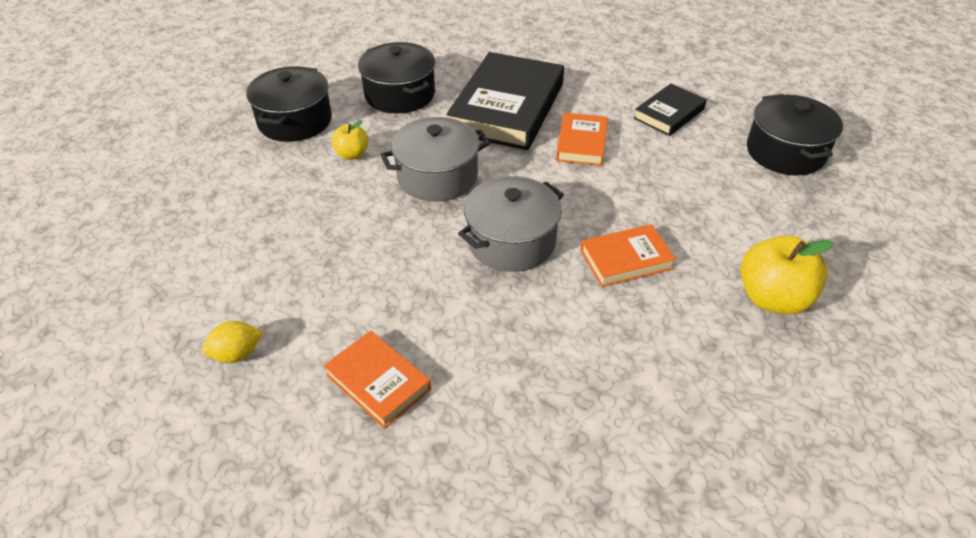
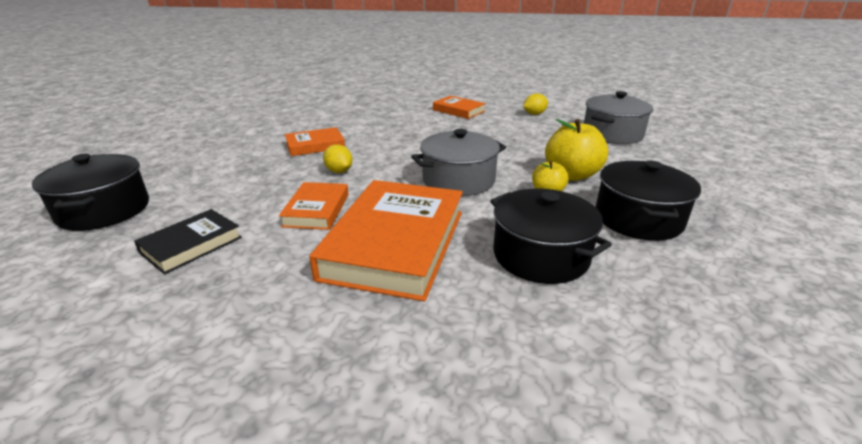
camera: 175 degrees right, 15 degrees down
(507, 108) = (395, 243): black book -> orange book
(511, 241) = (393, 150): grey pot -> grey pot (612, 134)
(575, 199) = (339, 171): none -> yellow lemon
(772, 298) = (233, 135): yellow apple -> yellow apple (571, 175)

